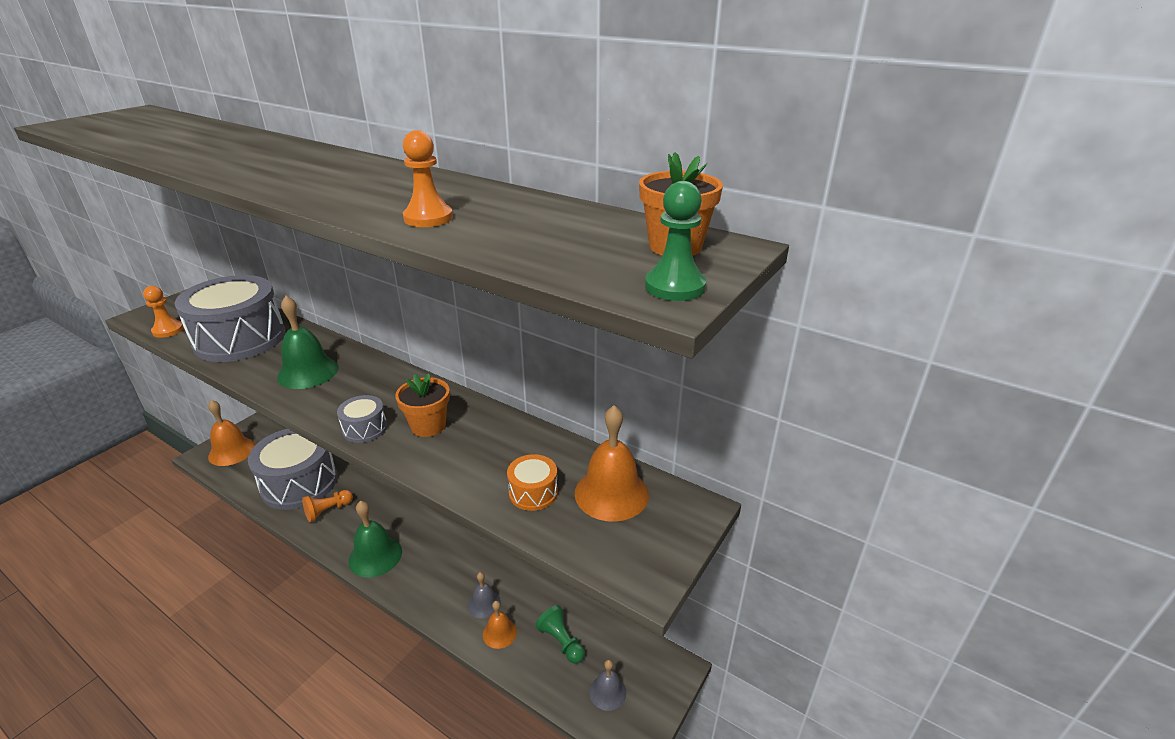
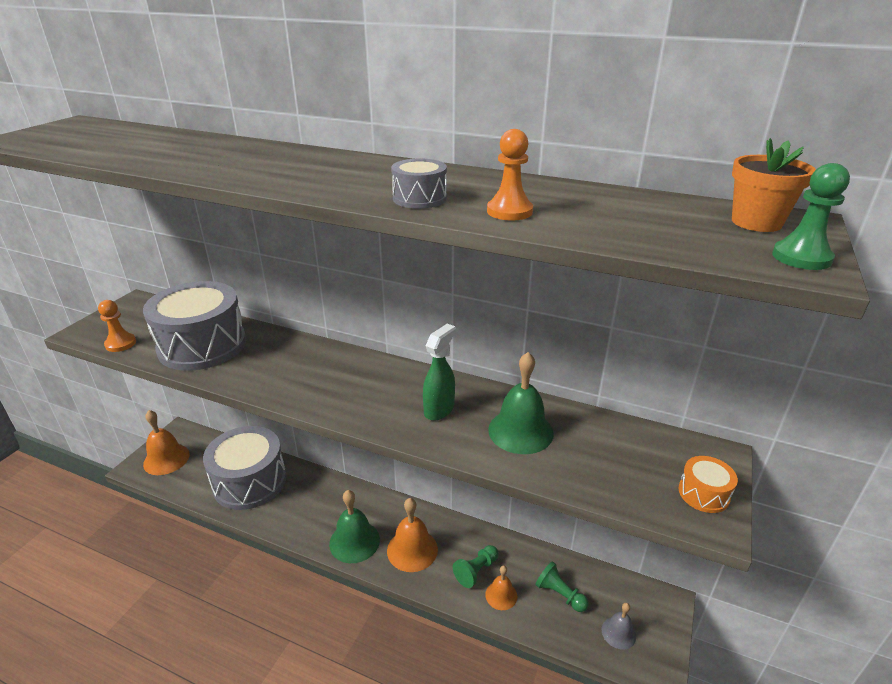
camera: 10 degrees left, 0 degrees up
(308, 372) = (291, 371): green bell -> green bell (520, 431)
(328, 511) = (289, 505): orange pawn -> none
(365, 428) = (380, 419): grey drum -> grey drum (419, 198)
(428, 426) = (439, 409): orange flower pot -> green spray bottle
(484, 604) = (476, 571): grey bell -> green pawn
(533, 492) = (571, 459): orange drum -> orange drum (703, 493)
(611, 493) = (640, 451): orange bell -> orange bell (412, 550)

